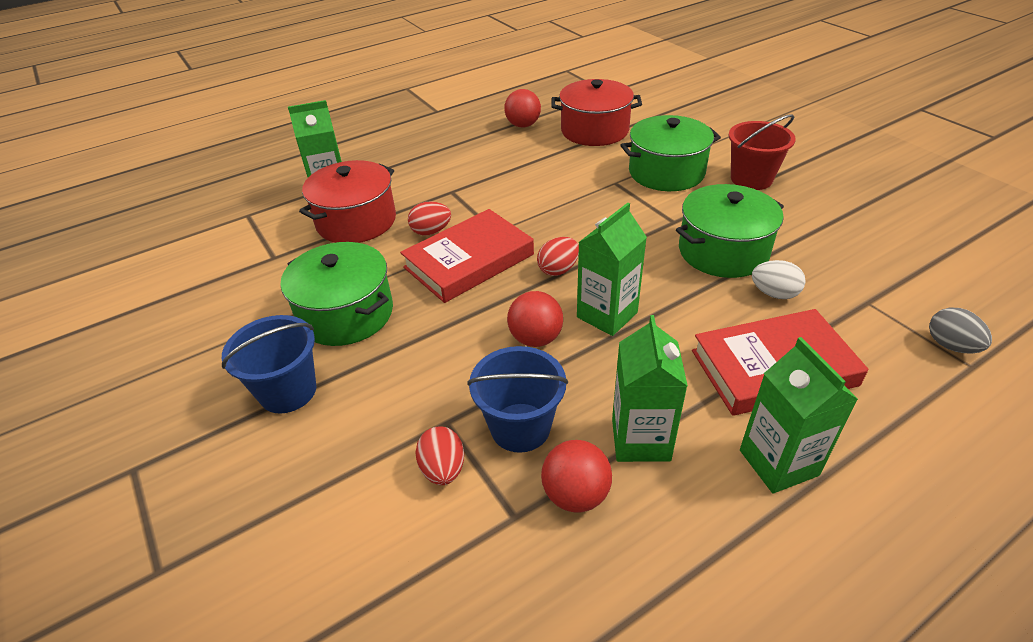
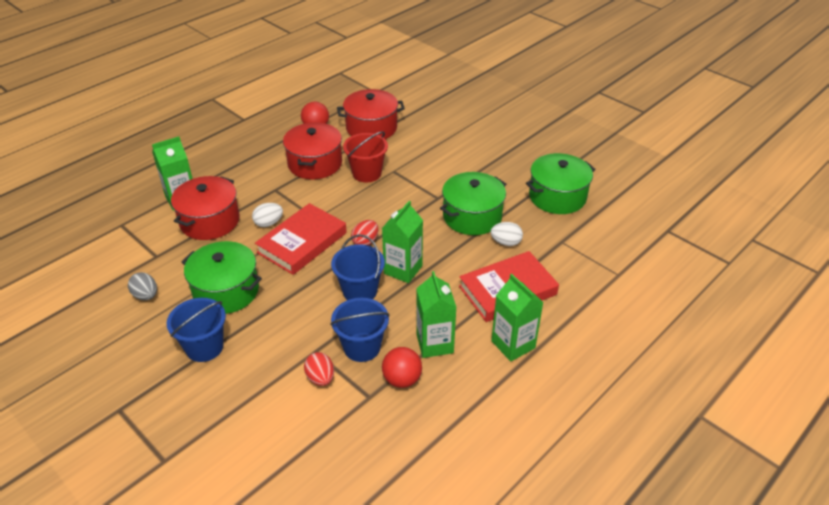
camera: 15 degrees left, 0 degrees up
(431, 231) = (268, 223): red egg -> white egg
(511, 165) = (315, 163): none -> red pot
(535, 338) = (360, 291): red ball -> blue bucket
(666, 172) = (428, 159): green pot -> green pot (557, 196)
(751, 179) = (487, 159): red bucket -> red bucket (367, 173)
(950, 346) = (607, 263): grey egg -> grey egg (146, 295)

